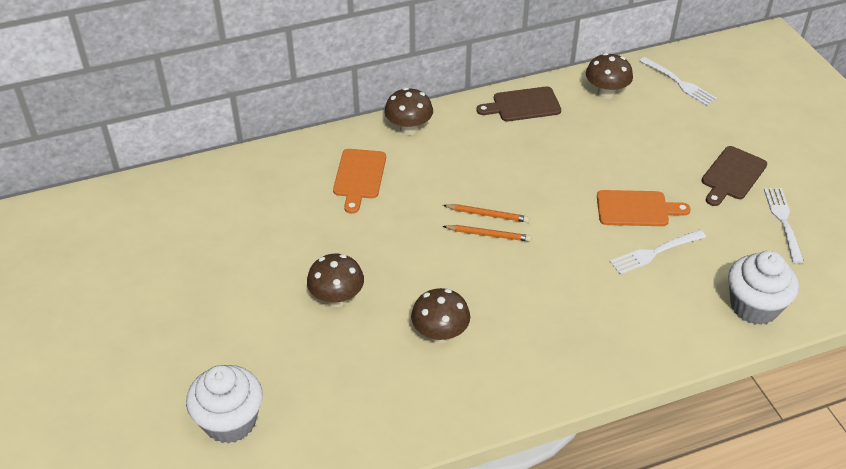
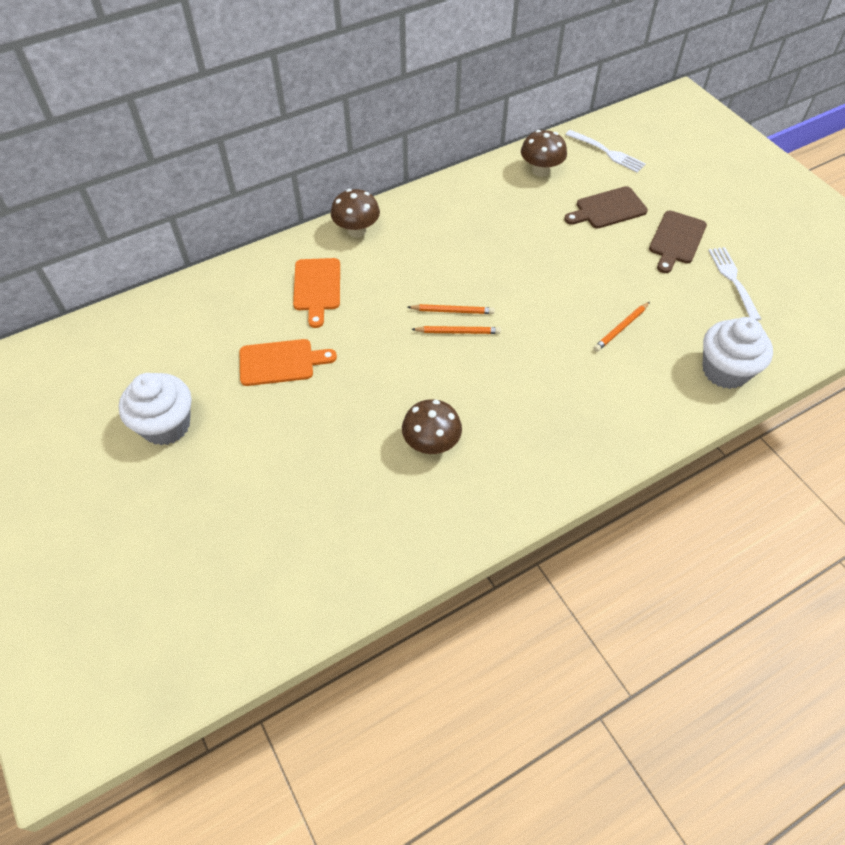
camera: 10 degrees left, 10 degrees up
(230, 421) = (235, 572): white cupcake -> white cupcake (166, 425)
(337, 298) = (320, 421): brown mushroom -> none
(523, 105) = (464, 192): brown cutting board -> brown cutting board (608, 209)
(636, 209) = (594, 286): orange cutting board -> orange cutting board (281, 362)
(654, 252) = (621, 328): white fork -> orange pencil

